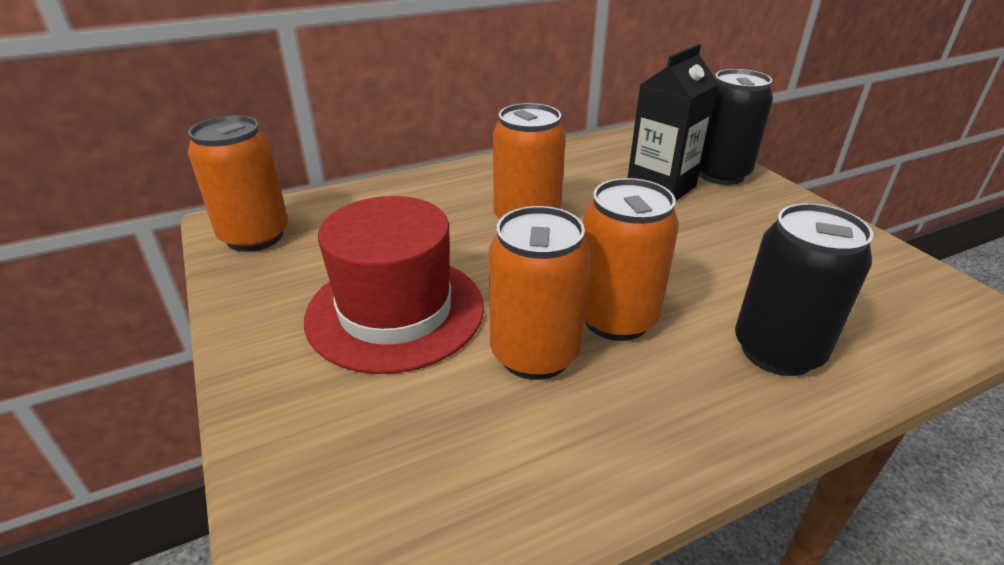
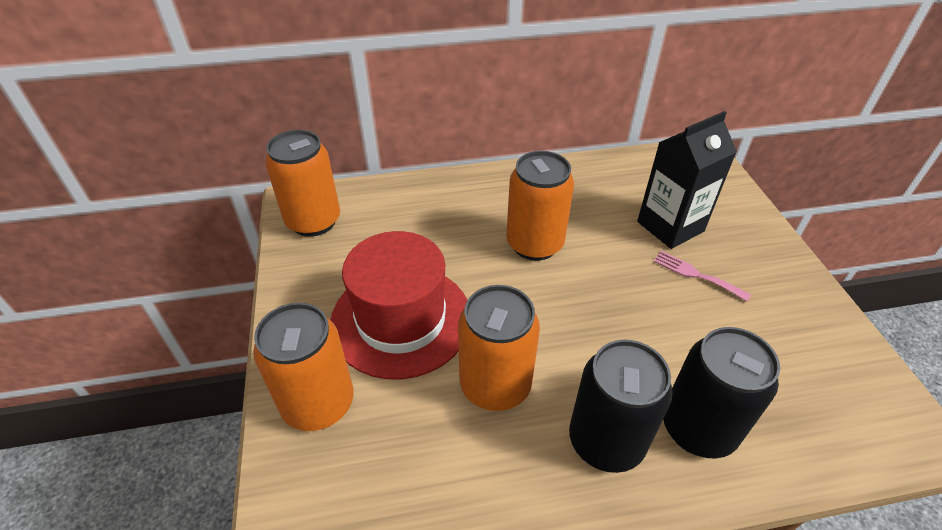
camera: 15 degrees right, 10 degrees up
(616, 319) = (573, 365): orange can -> orange can (318, 404)
(706, 221) = (696, 275): none -> pink fork
(720, 174) = (735, 220): black can -> black can (606, 441)

